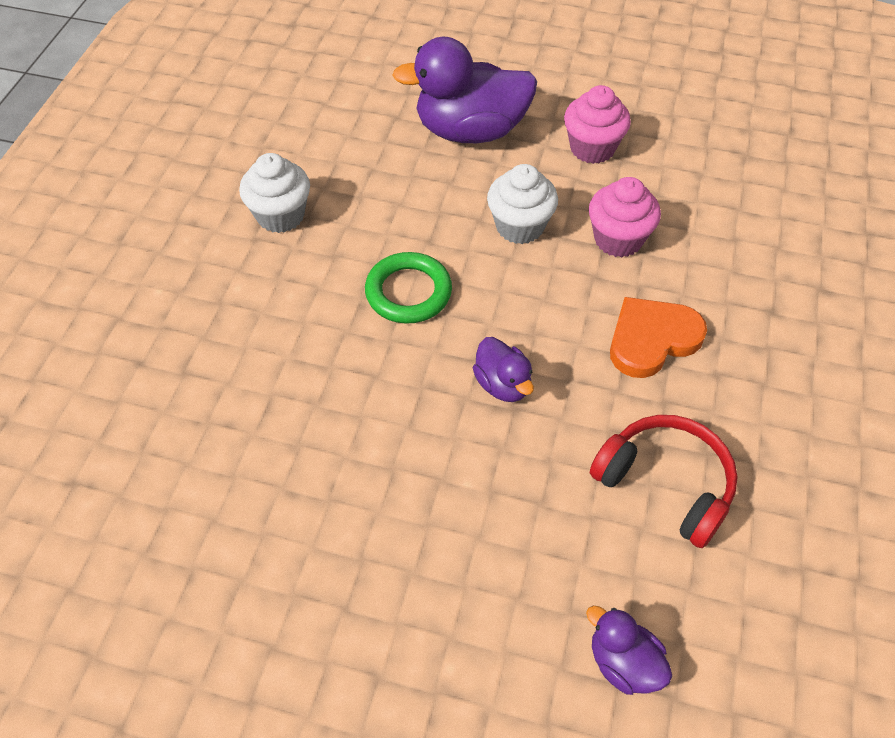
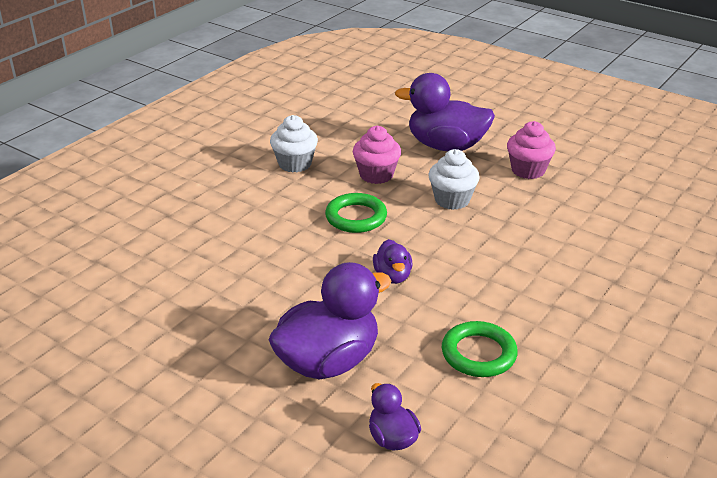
camera: 20 degrees right, 20 degrees down
(486, 561) = (328, 361): none -> purple duck
(618, 239) = (519, 220): pink cupcake -> pink cupcake (376, 175)
(652, 339) = (513, 277): orange heart -> none
(666, 484) = (478, 354): red headphones -> green ring

